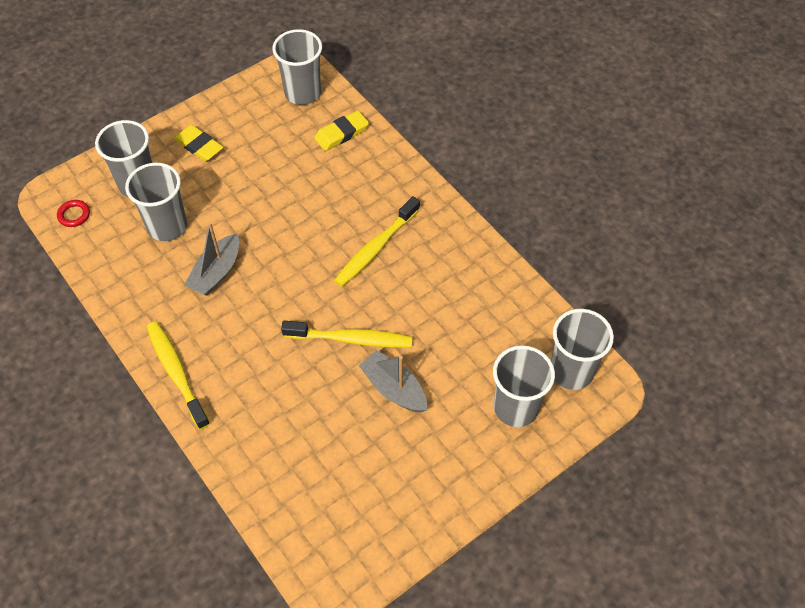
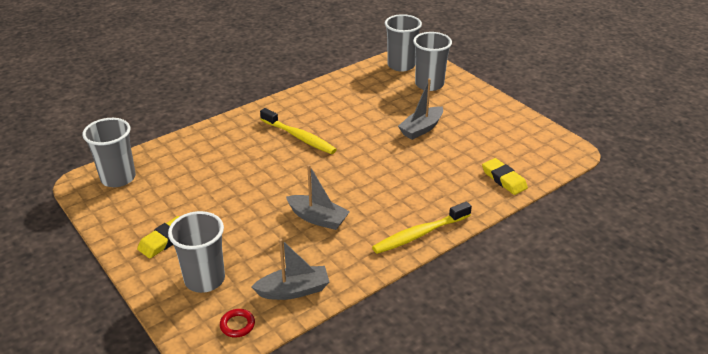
camera: 90 degrees left, 20 degrees down
(109, 256) = (293, 290): none -> grey boat
(167, 226) = (262, 253): grey cup -> none
(341, 133) = (175, 155): yellow eraser -> yellow eraser (504, 179)
(351, 339) = (382, 147): yellow toothbrush -> none

